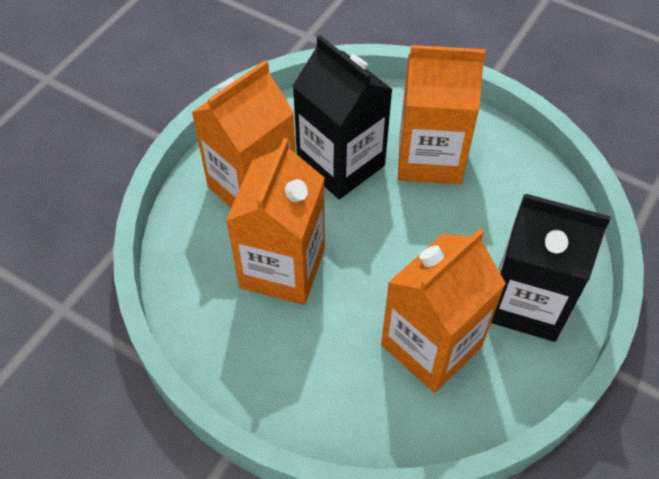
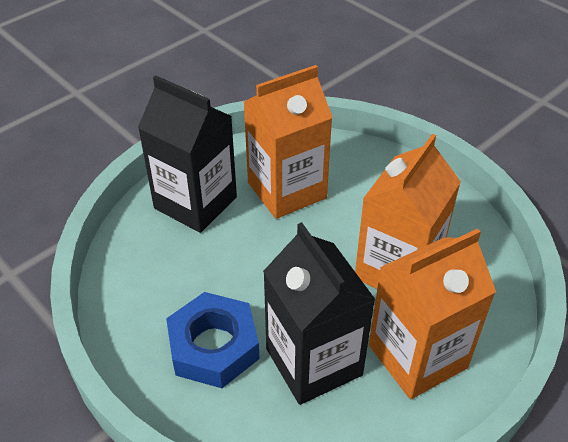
camera: 165 degrees left, 10 degrees down
(430, 158) = (213, 346): orange carton -> blue nut

